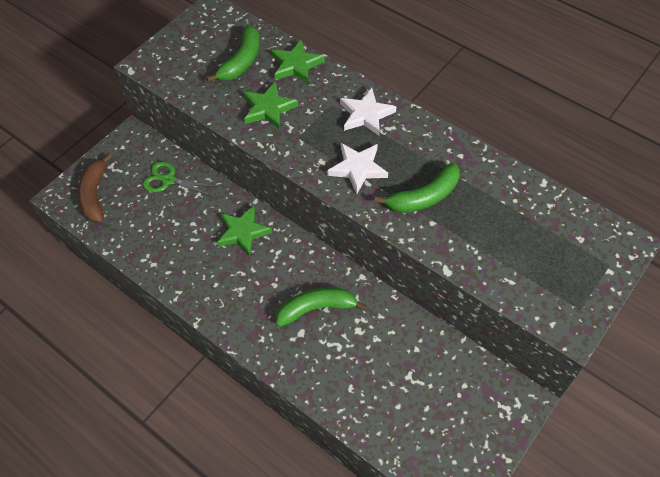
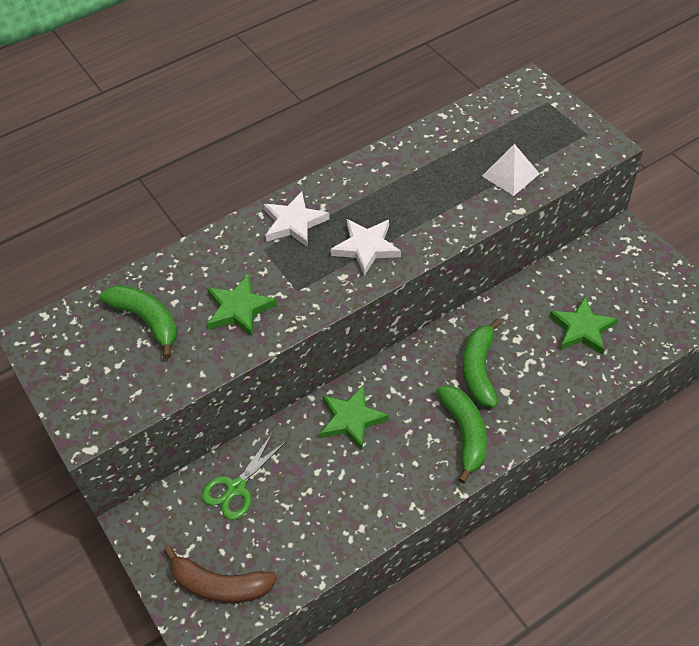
camera: 70 degrees left, 5 degrees down
(296, 65) = (184, 268): green star -> green star (582, 329)
(424, 197) = (425, 204): green banana -> green banana (465, 434)
(490, 253) = (510, 174): none -> white pyramid

